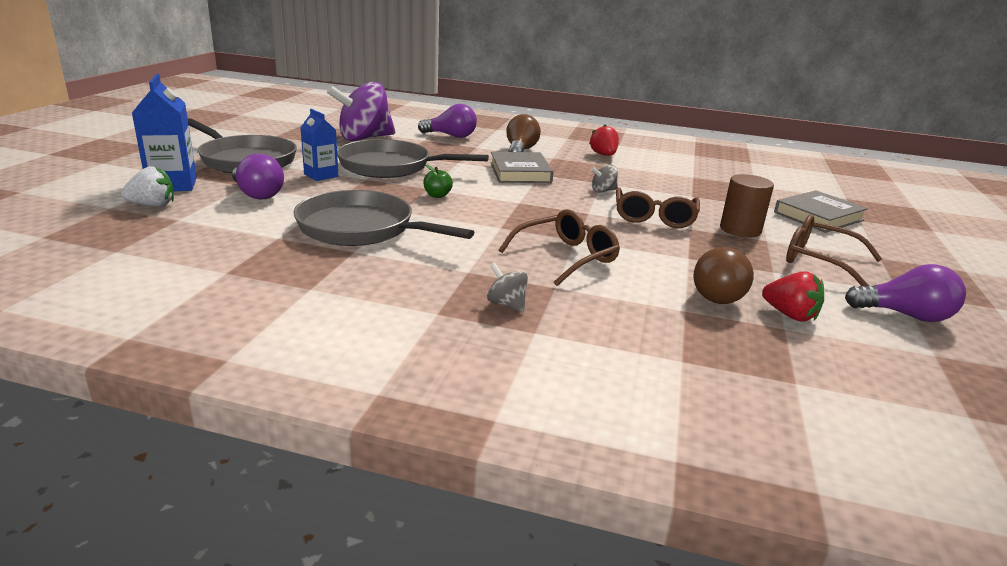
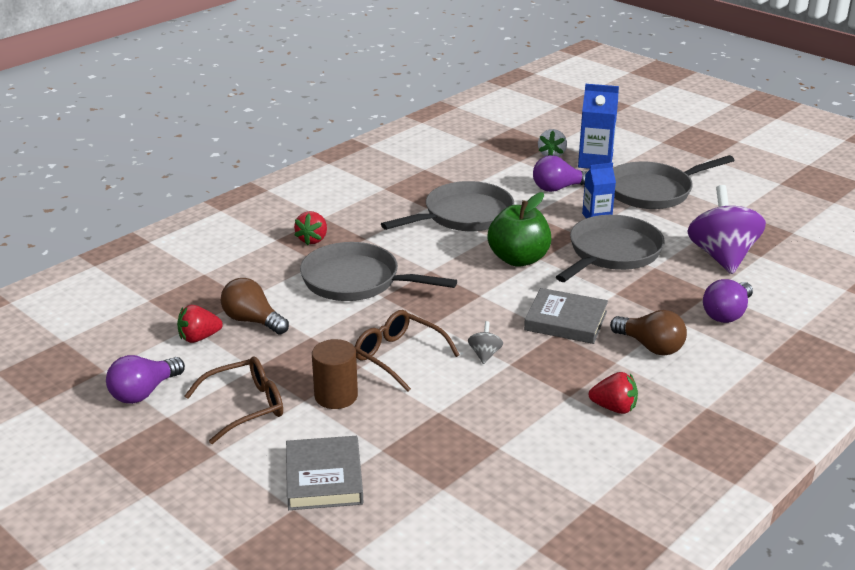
camera: 120 degrees right, 5 degrees up
(437, 195) = (518, 259): green apple -> green apple, size x2.30
(506, 304) = (312, 239): grey spinning top -> red strawberry
(566, 257) = (356, 281): brown glasses -> grey pan

